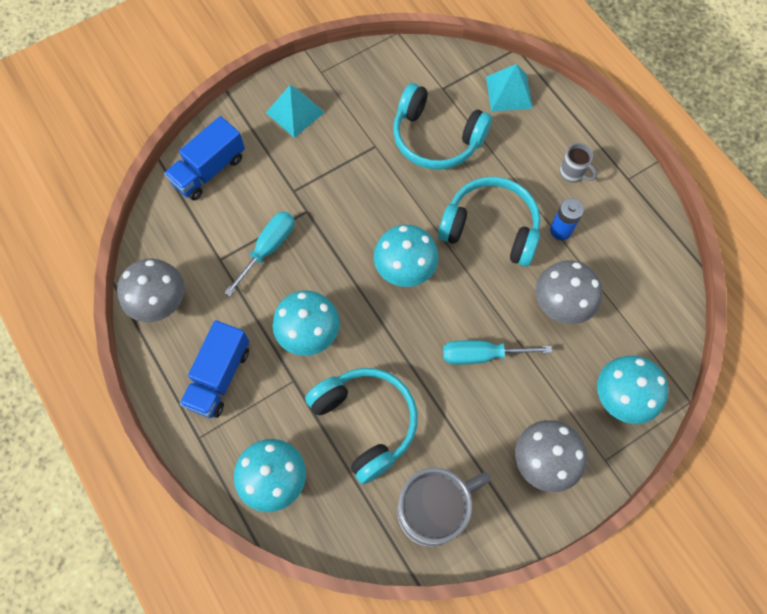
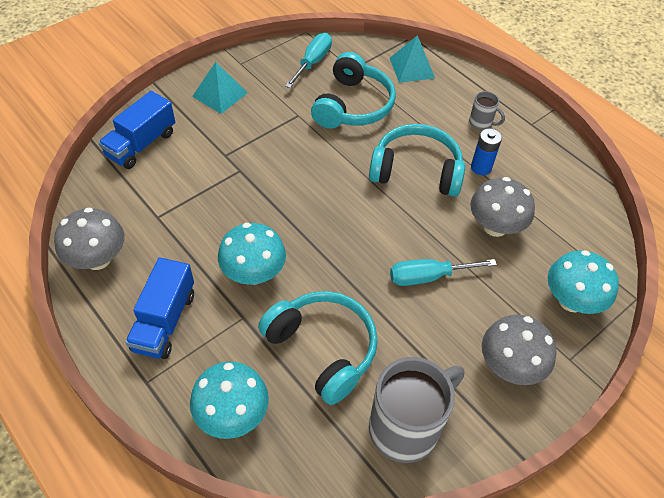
camera: 10 degrees left, 15 degrees down
(268, 248) = (205, 203): turquoise screwdriver -> turquoise screwdriver (313, 62)
(405, 269) = (341, 210): turquoise mushroom -> none
(436, 138) = (353, 105): turquoise headphones -> turquoise headphones turned 90 degrees counterclockwise

